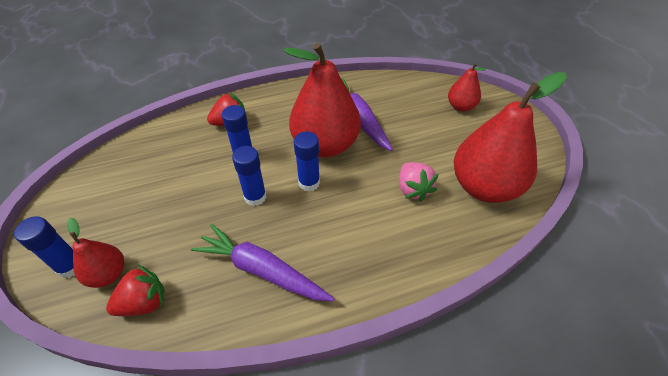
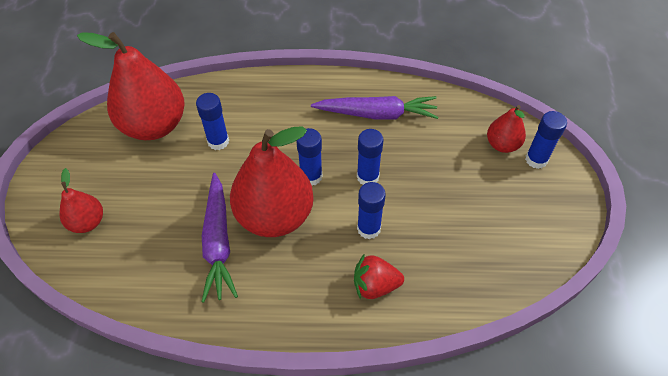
camera: 160 degrees left, 5 degrees up
(144, 302) = (470, 117): red strawberry -> none
(262, 270) = (377, 114): purple carrot -> purple carrot turned 45 degrees counterclockwise
(413, 189) = (218, 141): pink strawberry -> blue glue stick

